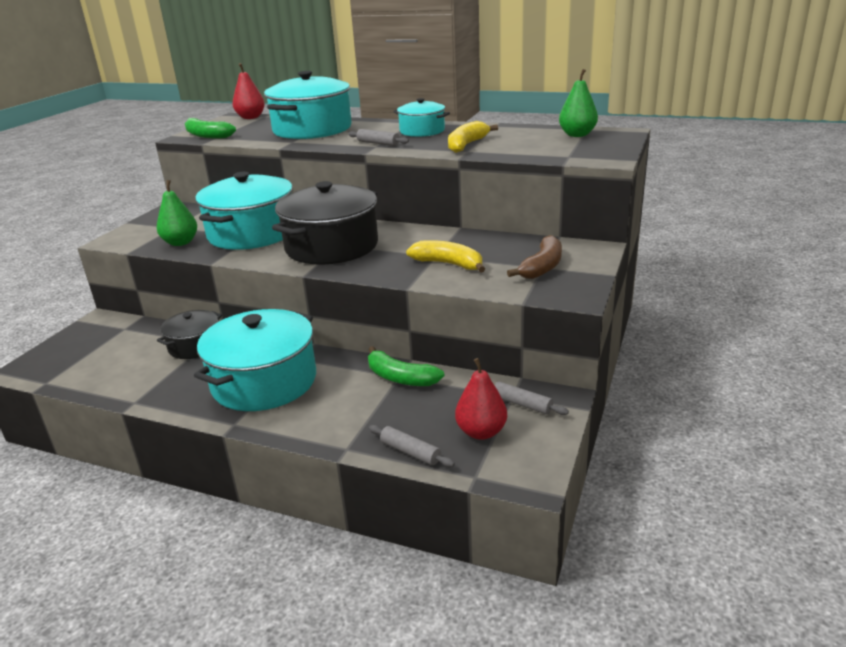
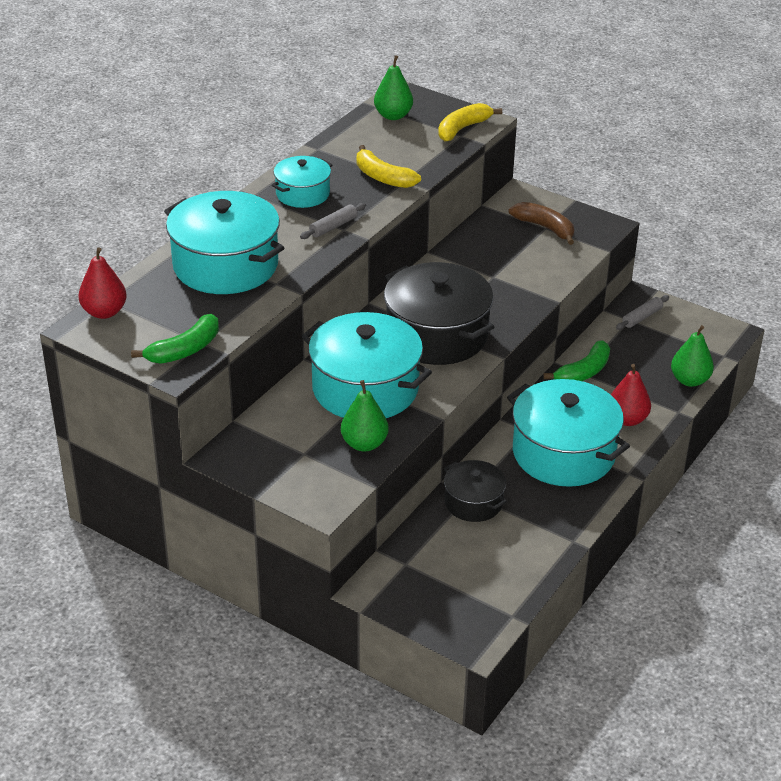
camera: 80 degrees left, 10 degrees up
(410, 452) = (689, 380): grey rolling pin -> green pear
(448, 264) = (516, 272): yellow banana -> yellow banana (462, 129)
(481, 432) = (672, 343): red pear -> red pear (627, 419)

